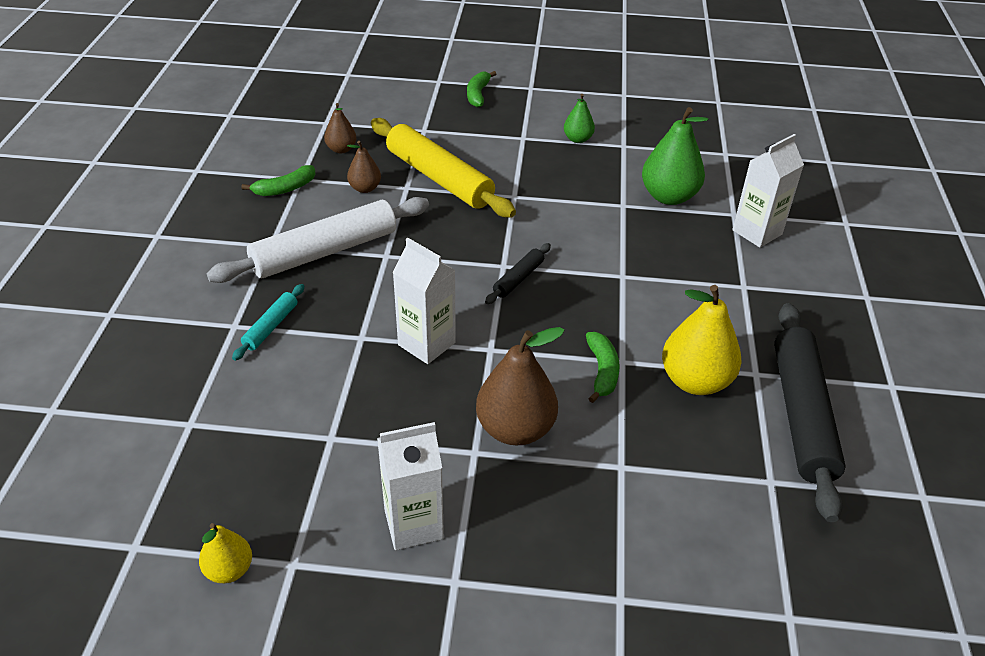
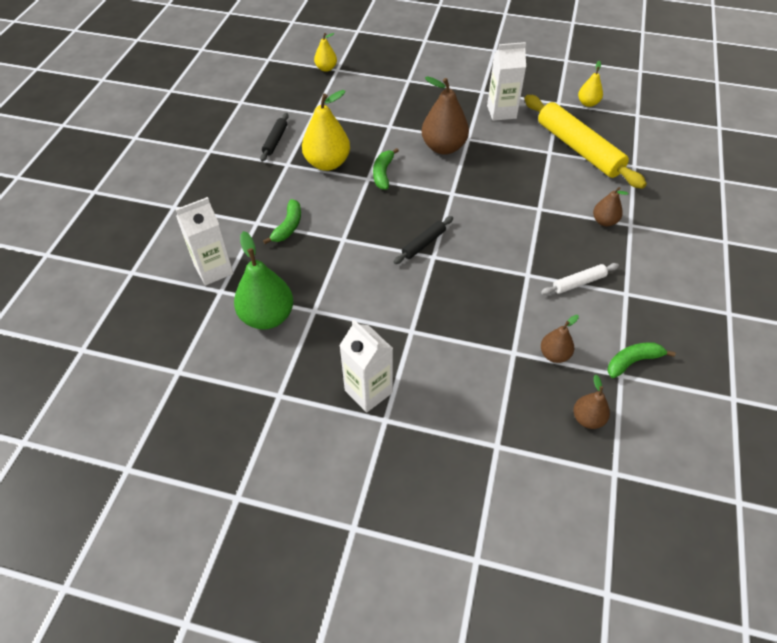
camera: 170 degrees left, 10 degrees up
(270, 327) = (604, 221): turquoise rolling pin -> brown pear
(325, 251) = (579, 283): white rolling pin -> white rolling pin, size x0.46
(426, 344) = (494, 200): white carton -> white carton (368, 391)
(439, 178) = (481, 362): yellow rolling pin -> yellow rolling pin (578, 149)
(478, 94) = (426, 518): green banana -> green banana (288, 226)
(577, 139) = (325, 411): green pear -> none
(802, 415) = (275, 141): black rolling pin -> black rolling pin, size x0.46
(815, 618) = (326, 68): none -> yellow pear

